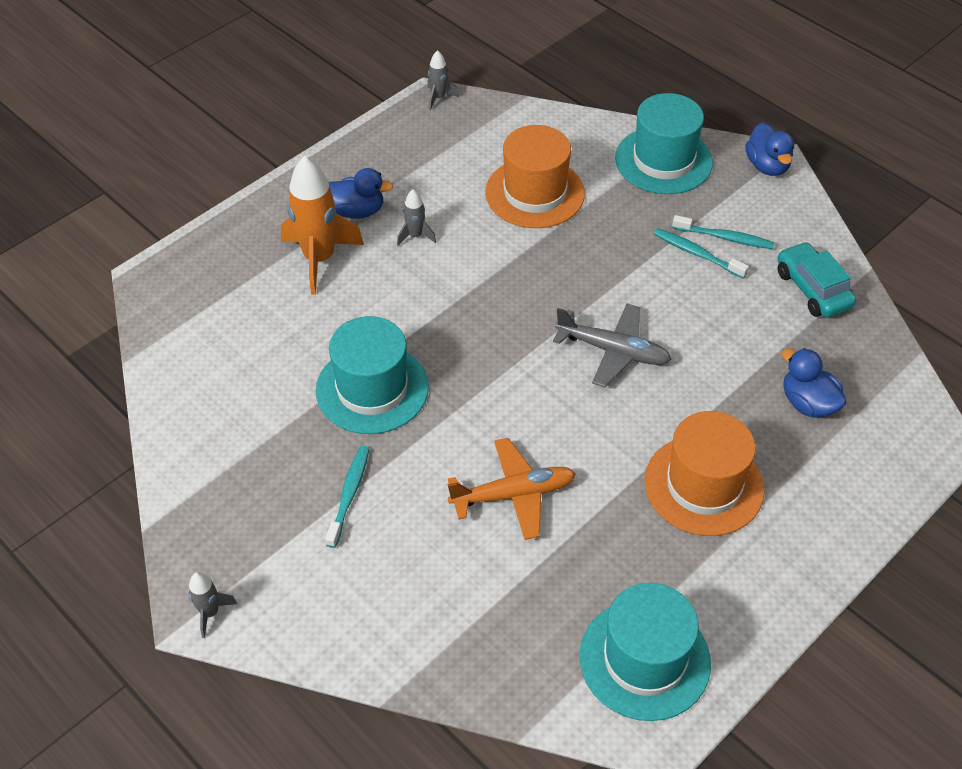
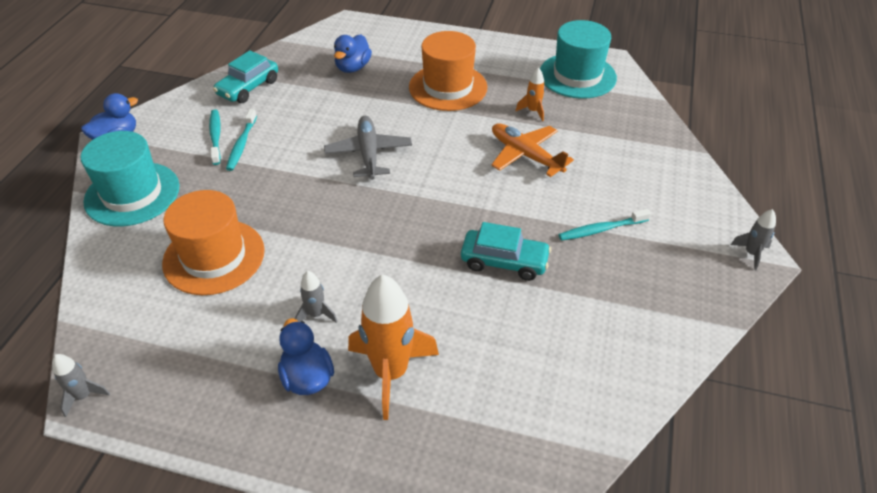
camera: 120 degrees left, 5 degrees down
(372, 389) = (504, 261): turquoise hat -> turquoise car
(594, 553) = (533, 111): none -> orange rocket

